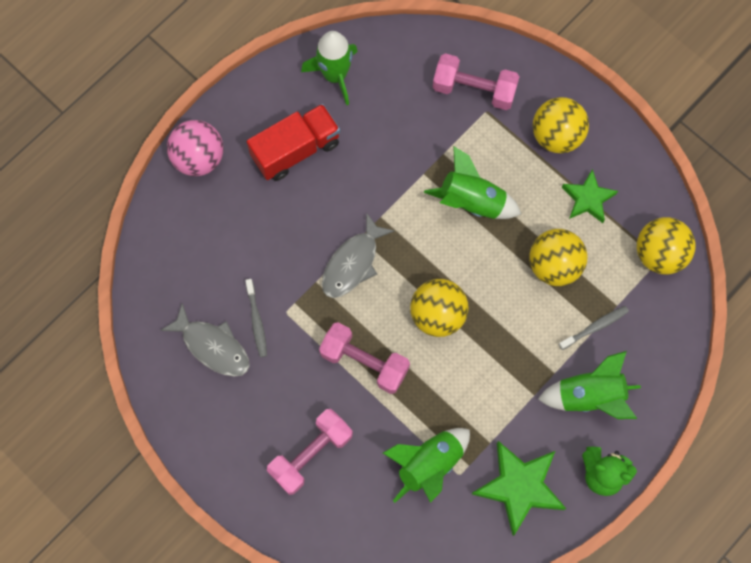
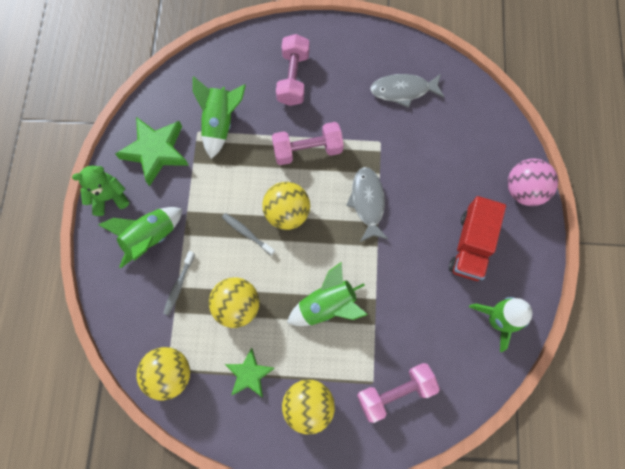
camera: 140 degrees right, 0 degrees up
(256, 321) = (392, 123): grey toothbrush -> grey toothbrush (247, 233)

